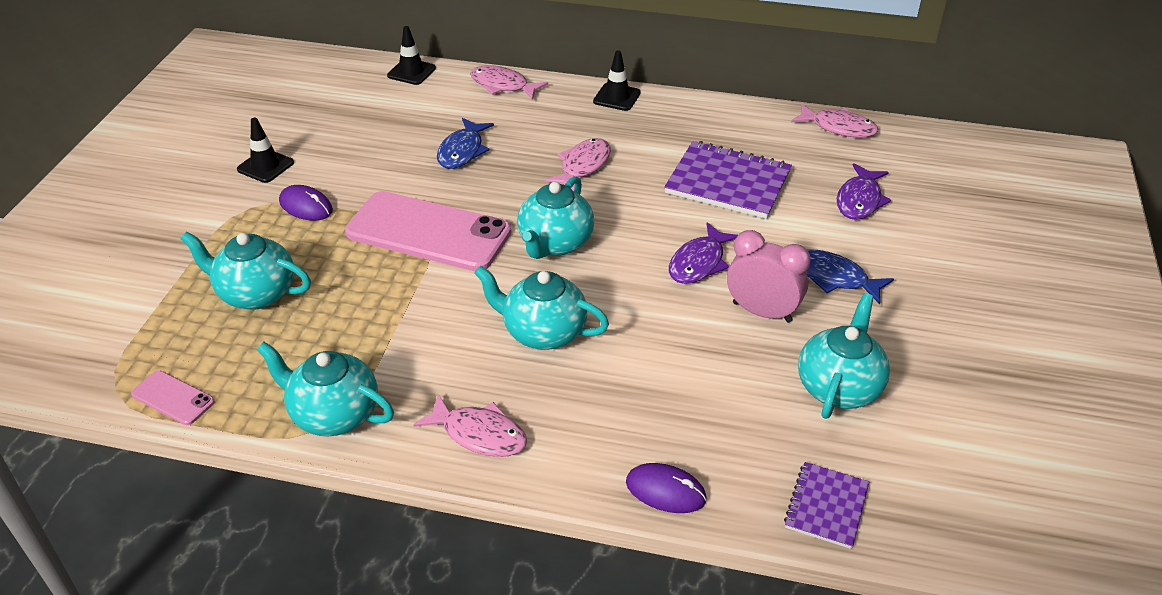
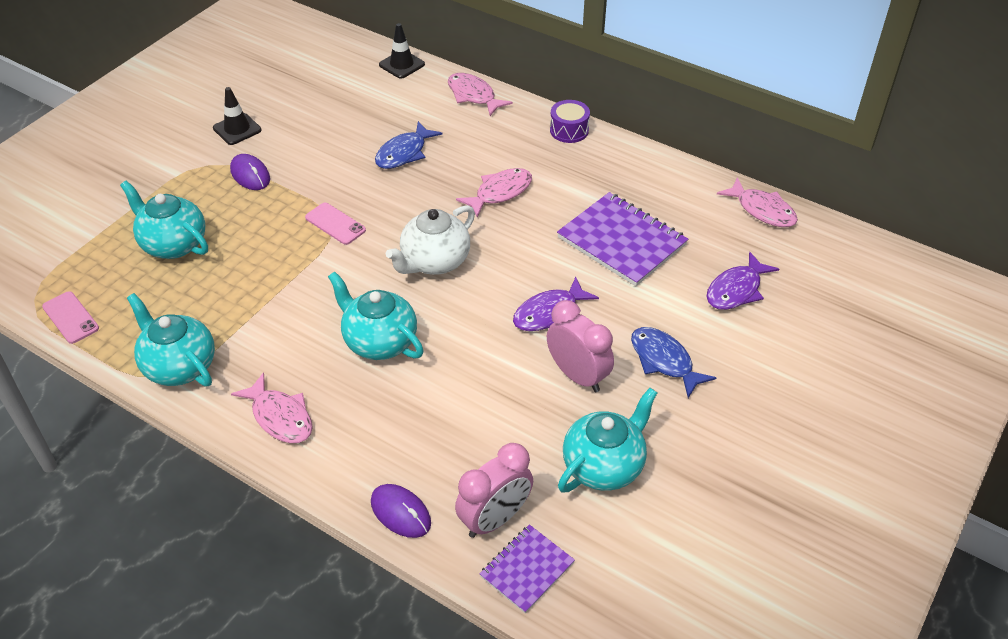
camera: 20 degrees right, 5 degrees up
(428, 232) = (335, 224): pink phone -> pink phone, size x0.44
(555, 244) = (434, 262): turquoise teapot -> white teapot
(616, 97) = (569, 130): black traffic cone -> purple drum
(765, 468) = (495, 519): none -> pink clock

